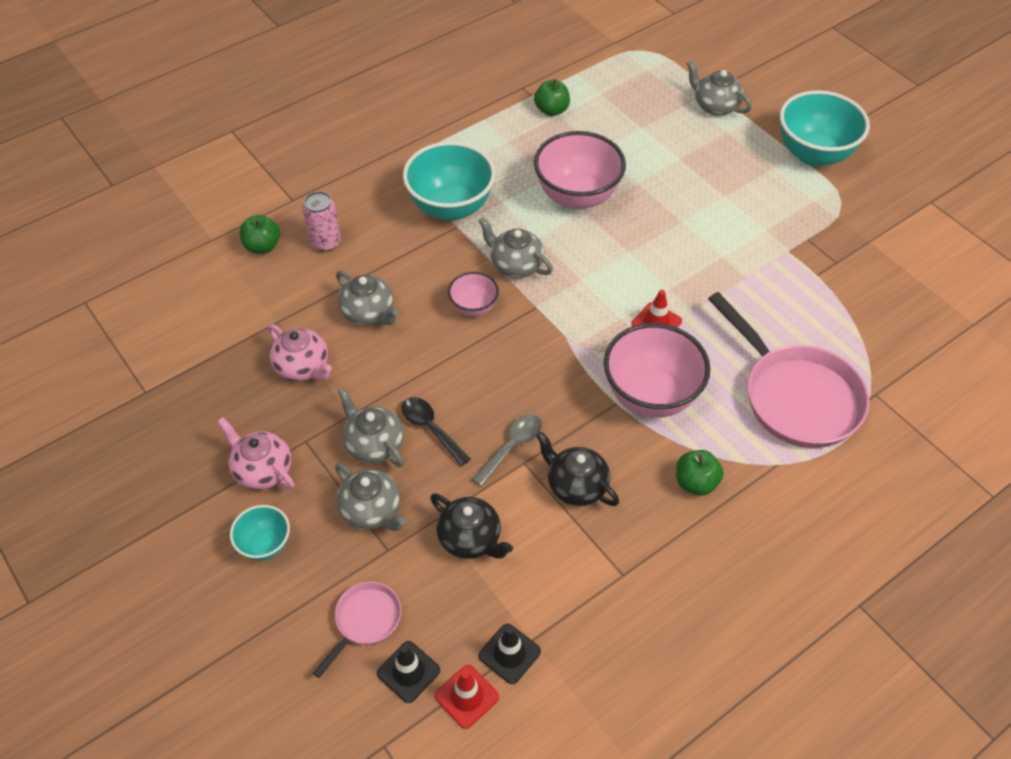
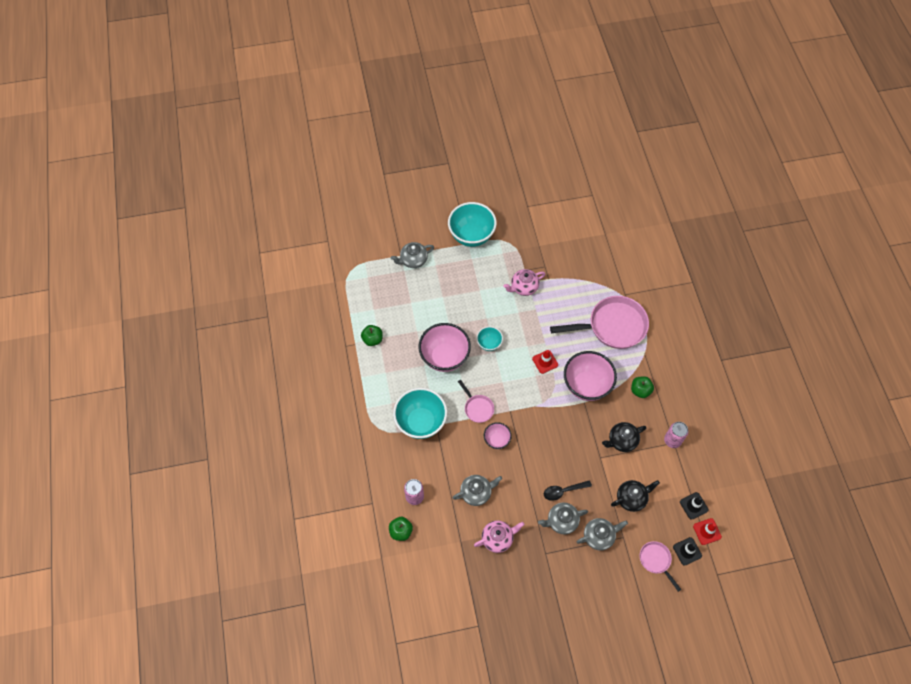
camera: 65 degrees left, 10 degrees up
(262, 470) = (554, 580): pink teapot -> pink teapot (523, 287)
(265, 545) = (598, 592): turquoise bowl -> turquoise bowl (489, 344)
(512, 446) = (589, 459): grey spoon -> none
(515, 265) = (477, 408): grey teapot -> pink pan
(626, 570) = (672, 440): none -> pink can

